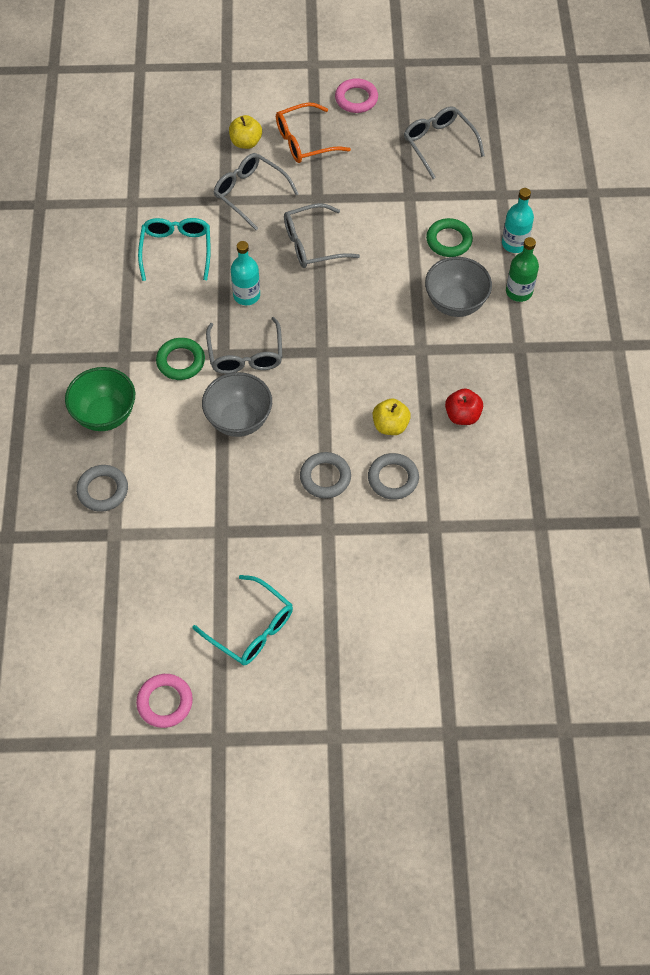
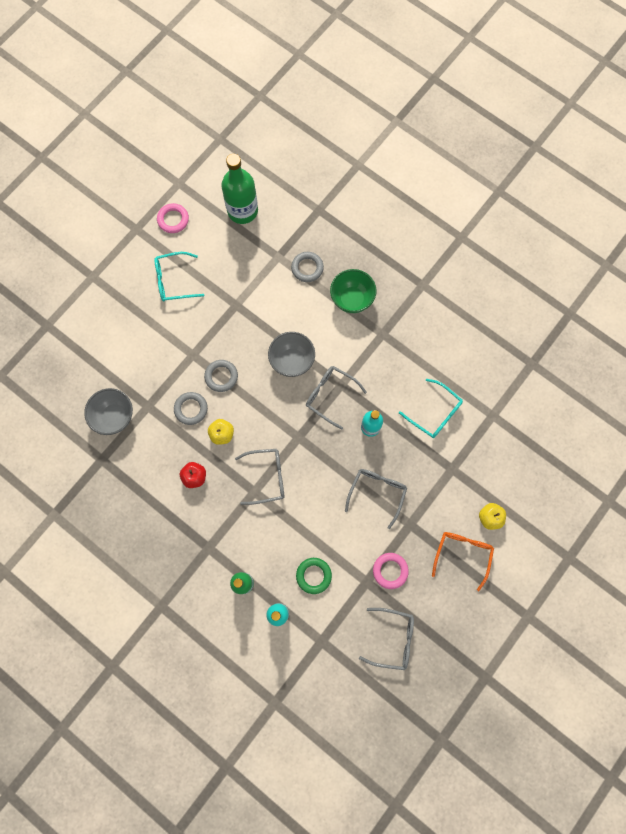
camera: 130 degrees right, 15 degrees up
(80, 625) = (242, 211): none -> green bottle
(181, 361) = (354, 359): green ring -> none
(250, 193) = (445, 487): grey glasses -> grey glasses (266, 477)
(356, 99) = (474, 618): pink ring -> pink ring (390, 570)
(455, 303) = (267, 538): grey bowl -> grey bowl (114, 417)

